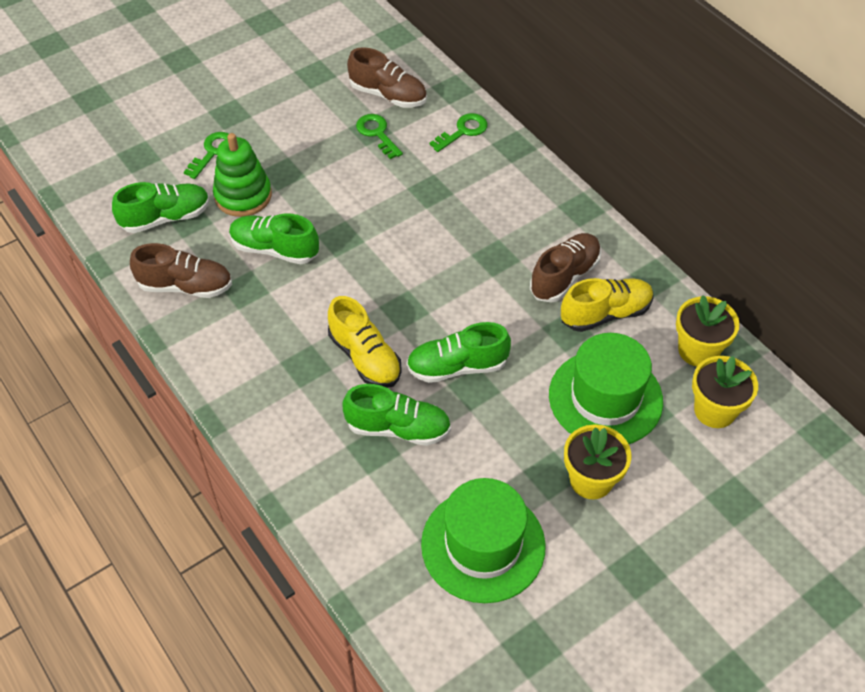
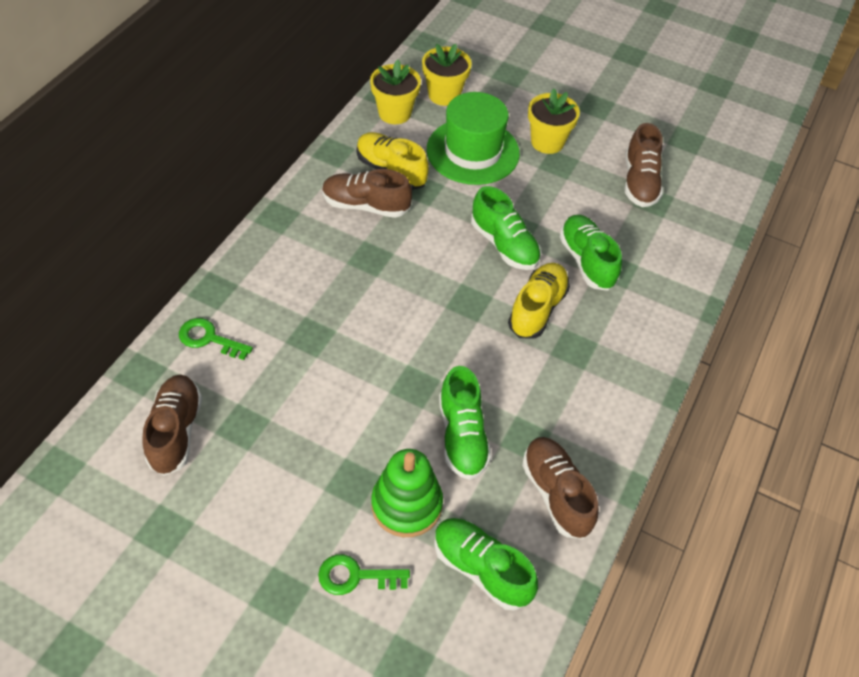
camera: 120 degrees left, 0 degrees up
(377, 133) = (246, 416): green key -> none
(483, 545) = (639, 182): green hat -> brown shoe

